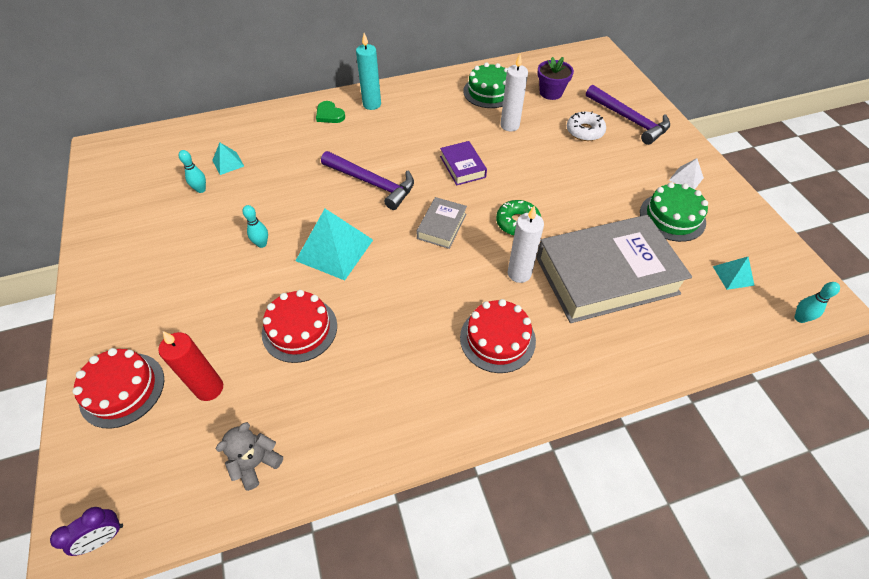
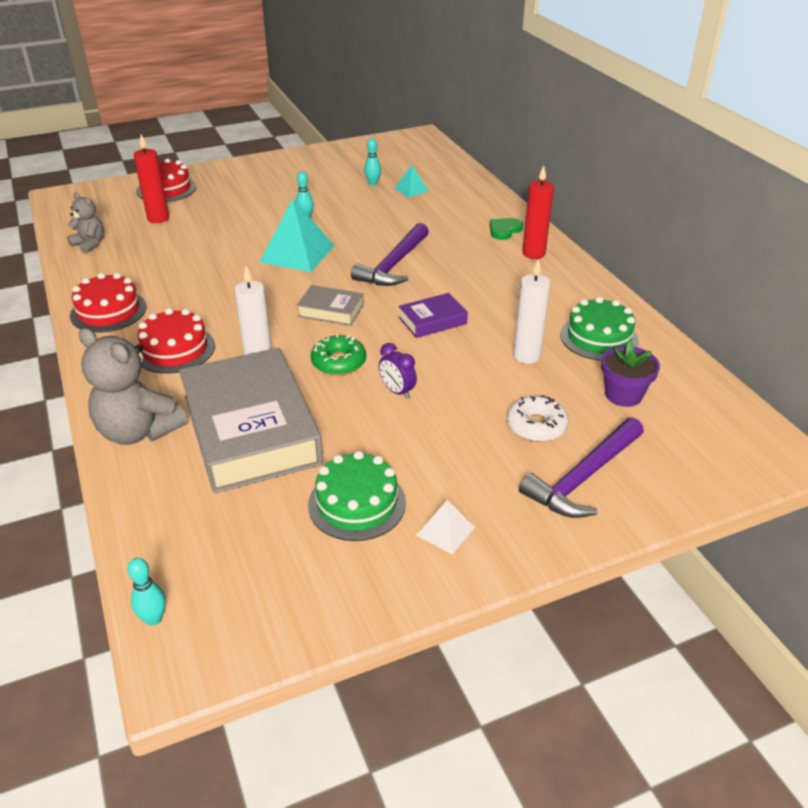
camera: 85 degrees right, 15 degrees down
(104, 537) = (59, 203): purple clock -> purple clock (397, 391)
(299, 329) = (206, 247): red cake -> red cake (108, 311)
(372, 104) = (533, 253): turquoise candle -> red candle
(618, 353) = (139, 431): none -> grey teddy bear
(733, 275) = (240, 555): turquoise pyramid -> none

